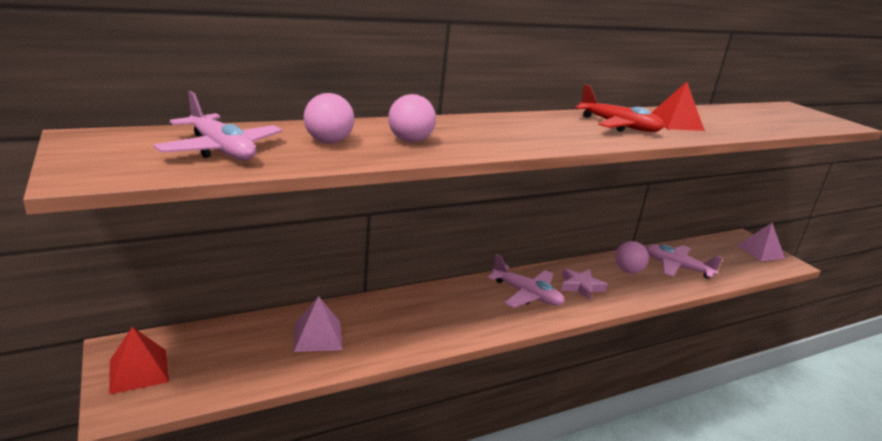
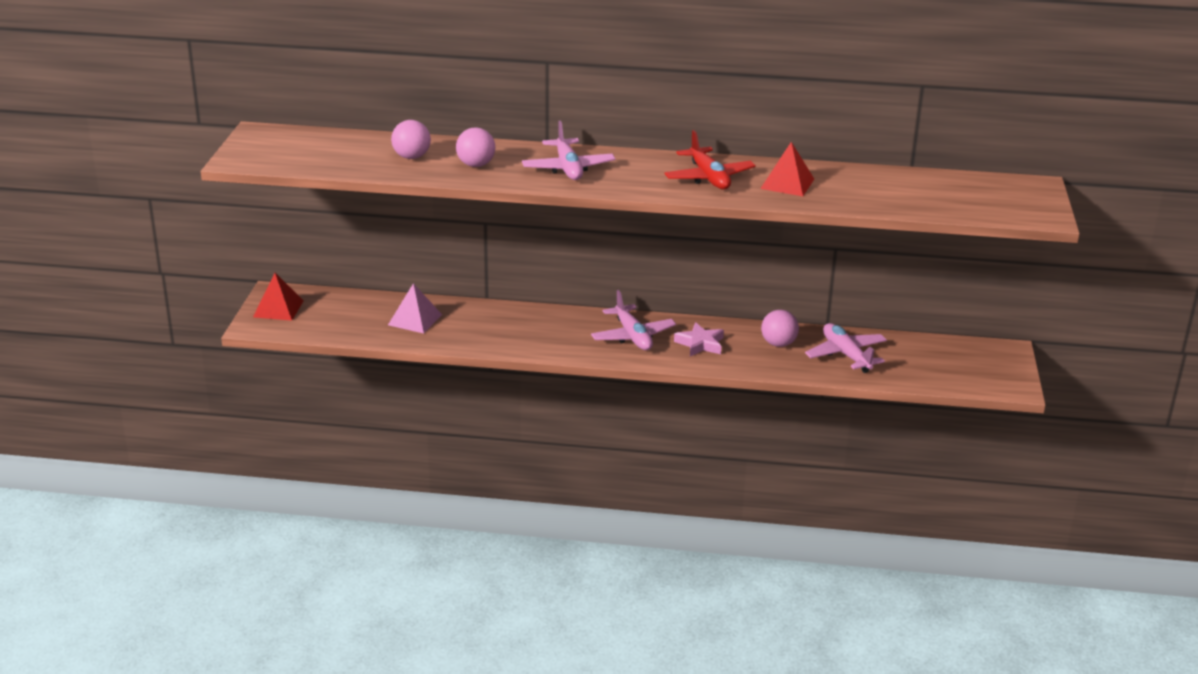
camera: 35 degrees right, 5 degrees up
(221, 150) = (331, 153): pink plane -> pink plane (568, 168)
(760, 252) = (997, 368): pink pyramid -> none

